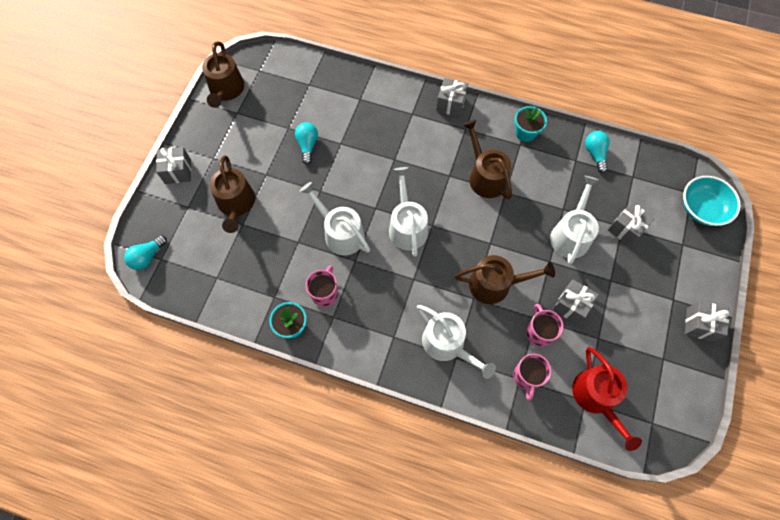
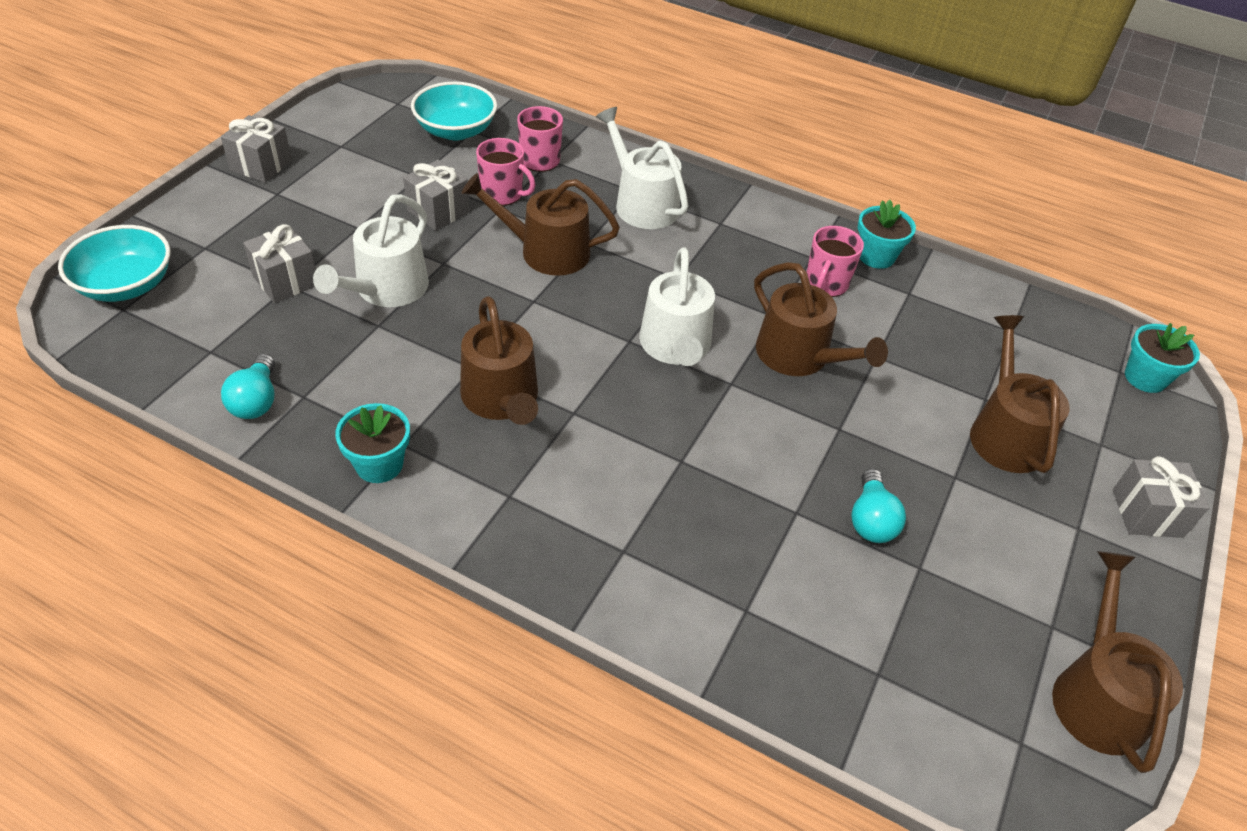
camera: 175 degrees left, 20 degrees down
(148, 257) = (1145, 378): turquoise light bulb -> turquoise flower pot
(340, 233) = (799, 356): white watering can -> brown watering can
(450, 104) = (525, 558): grey gift -> none
(538, 332) = (503, 194): pink mug -> pink mug turned 60 degrees counterclockwise
(596, 397) = (456, 131): red watering can -> turquoise bowl

